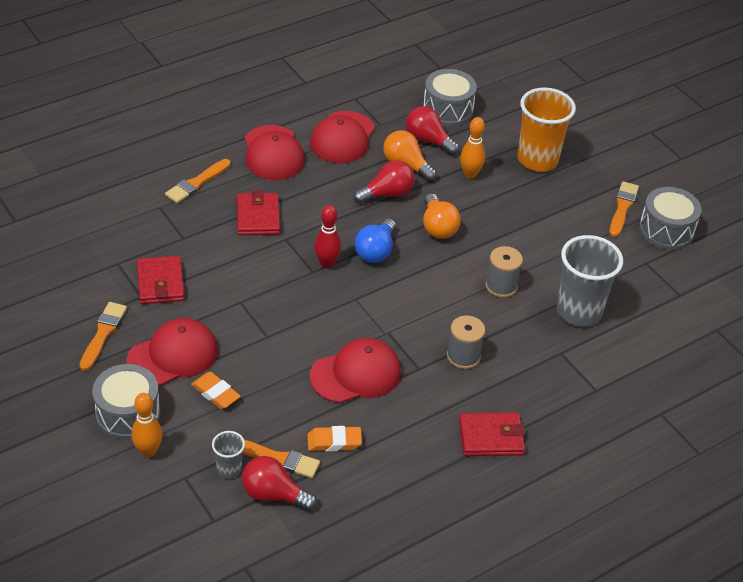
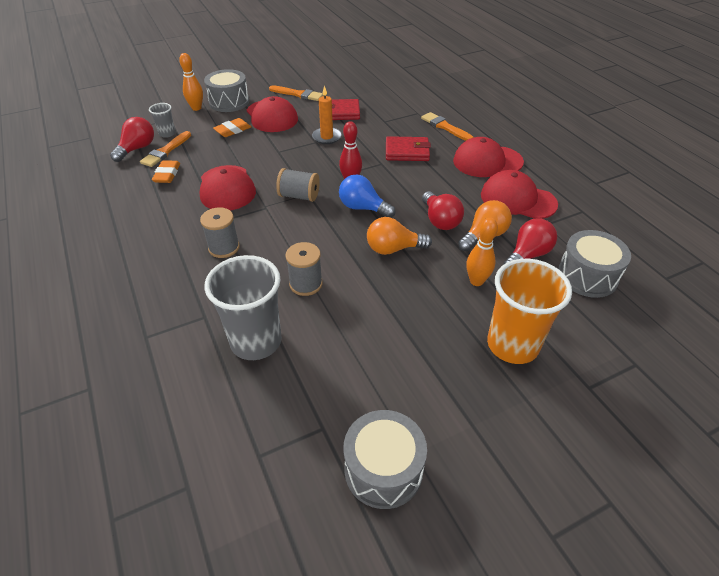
camera: 100 degrees right, 0 degrees up
(228, 291) = (326, 137): none -> orange candle
(362, 305) = (299, 196): none -> grey spool
(491, 437) = (128, 254): red wallet -> none
(622, 207) = (428, 423): orange brush -> none

